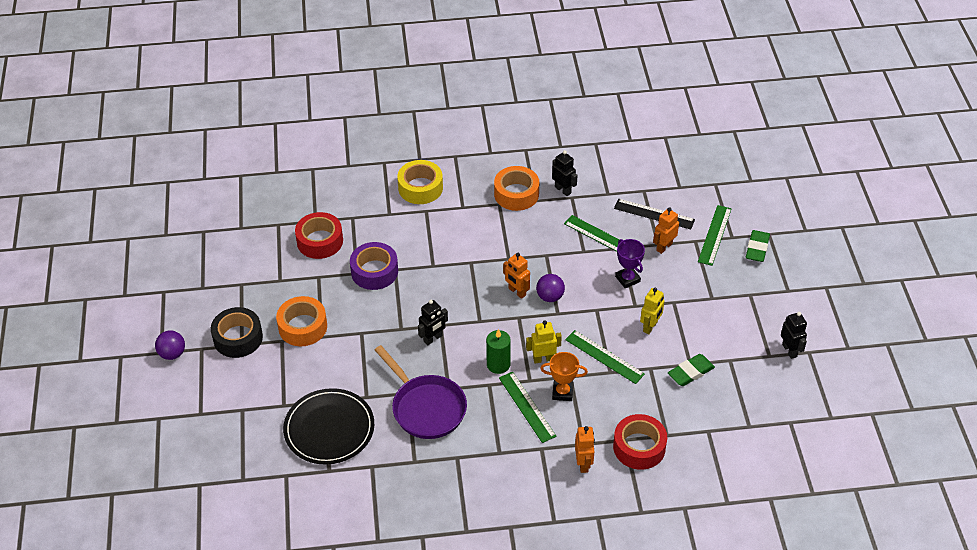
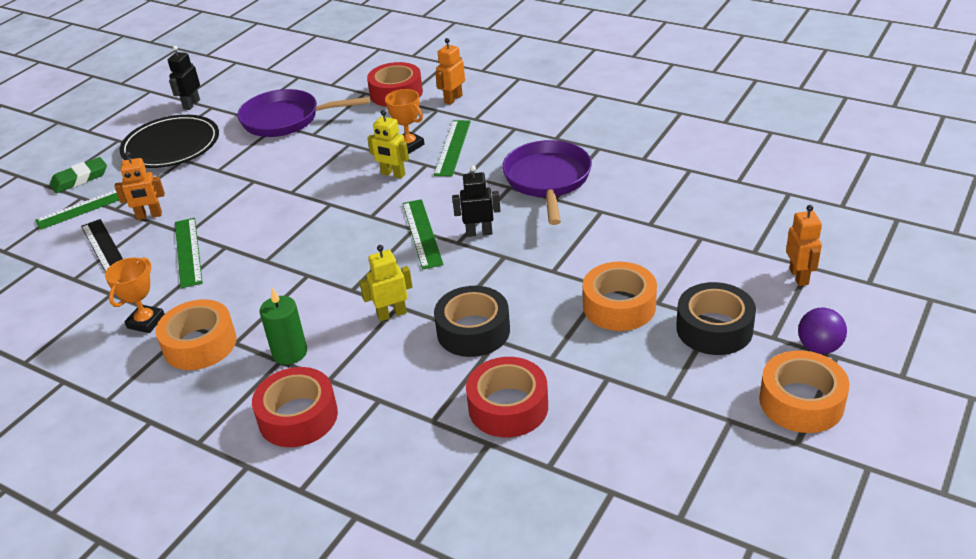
camera: 140 degrees left, 10 degrees down
(169, 315) = (801, 402): none -> orange tape
(329, 429) = (663, 199): black plate -> black plate (171, 146)
(374, 271) = (473, 331): purple tape -> black tape
(420, 188) = (298, 417): yellow tape -> red tape
(498, 364) = (439, 186): green candle -> green candle (290, 353)
(517, 292) = (342, 238): orange robot -> orange robot (799, 276)
(550, 297) = (317, 220): purple ball -> none
(563, 190) = (146, 322): black robot -> orange trophy
(604, 357) = (338, 155): green ruler -> green ruler (422, 233)
(627, 279) = (225, 204): purple trophy -> none
(650, 327) = (266, 160): yellow robot -> yellow robot (391, 314)
(690, 372) = (286, 119): green eraser -> purple pan

